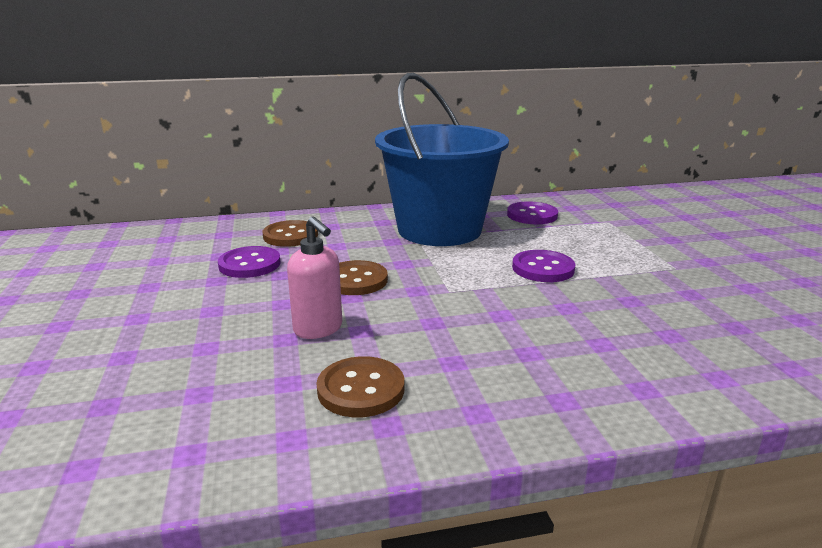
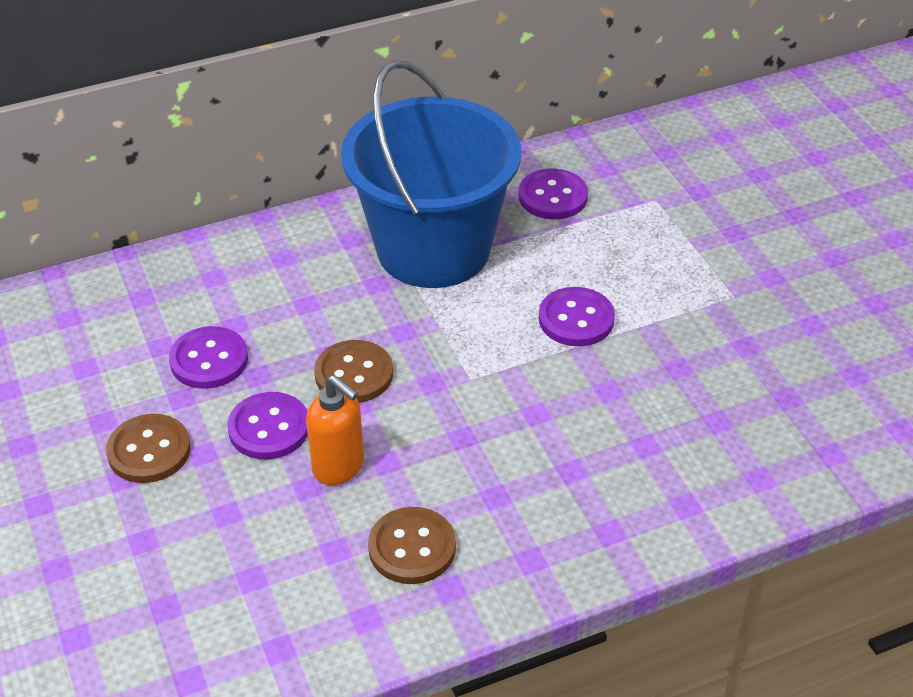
camera: 10 degrees left, 20 degrees up
(273, 302) = (269, 428): none -> purple button
(290, 236) = (236, 289): brown button -> brown button (149, 451)
(318, 329) = (339, 467): pink soap dispenser -> orange soap dispenser

